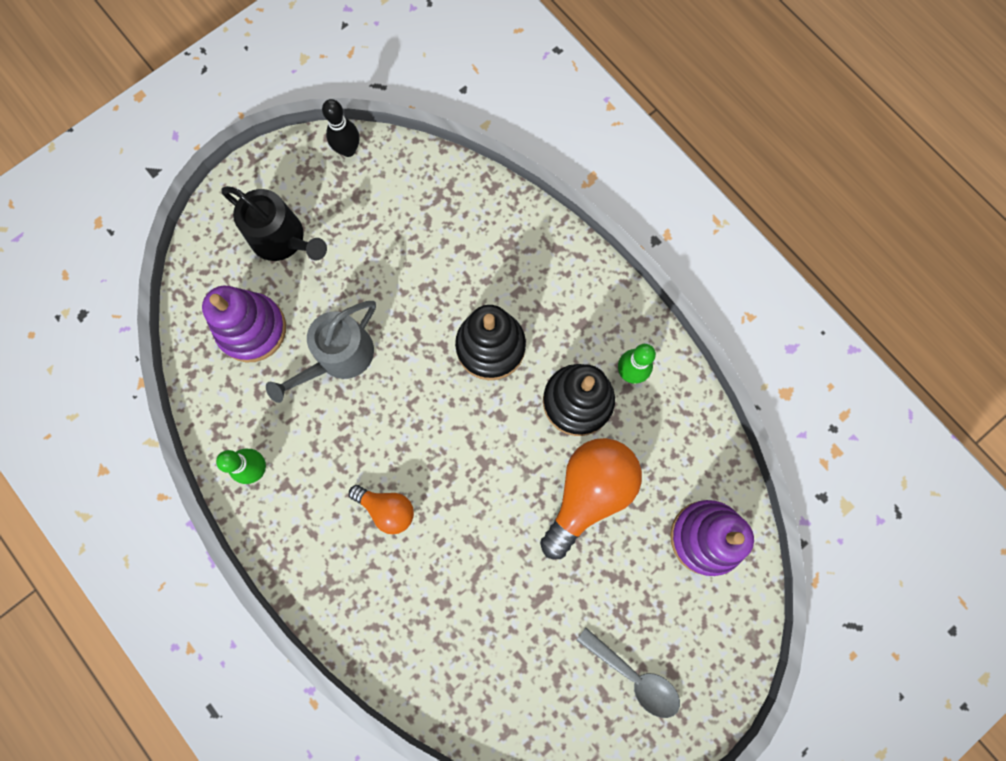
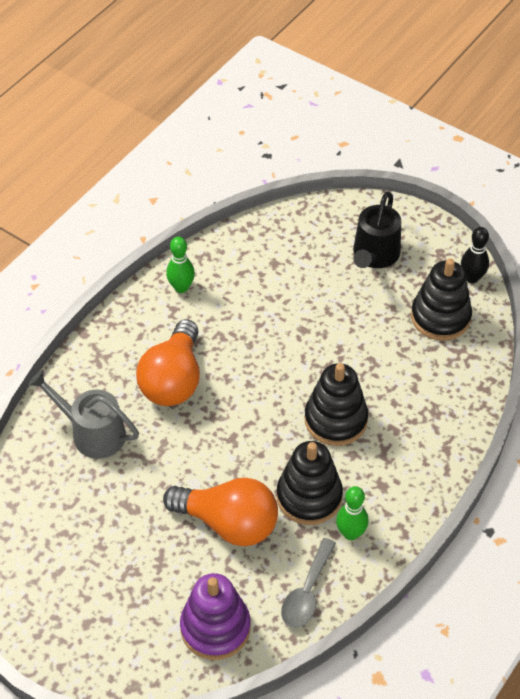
camera: 75 degrees right, 25 degrees down
(252, 329) = (292, 256): purple stacking toy -> none
(339, 357) = (289, 317): grey watering can -> grey watering can (92, 433)
(387, 509) = (173, 380): orange light bulb -> orange light bulb, size x1.82
(390, 199) = (440, 317): none -> black stacking toy
(634, 676) = (77, 593): grey spoon -> grey spoon (307, 592)

